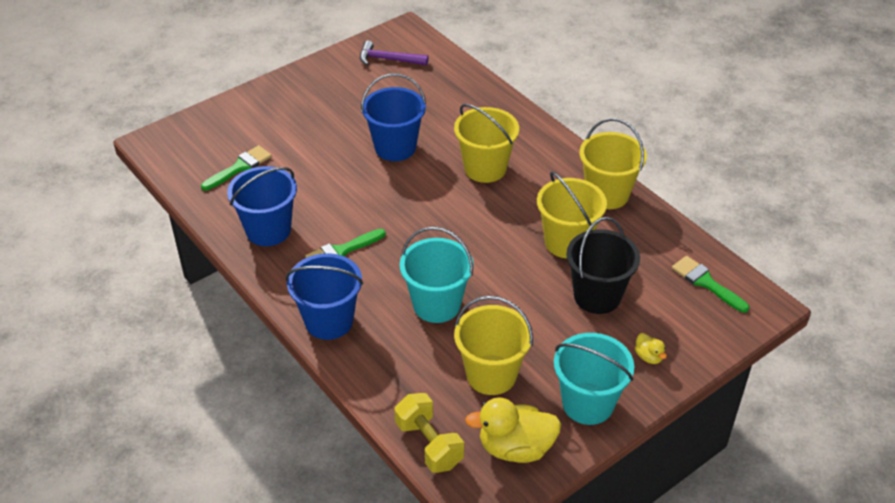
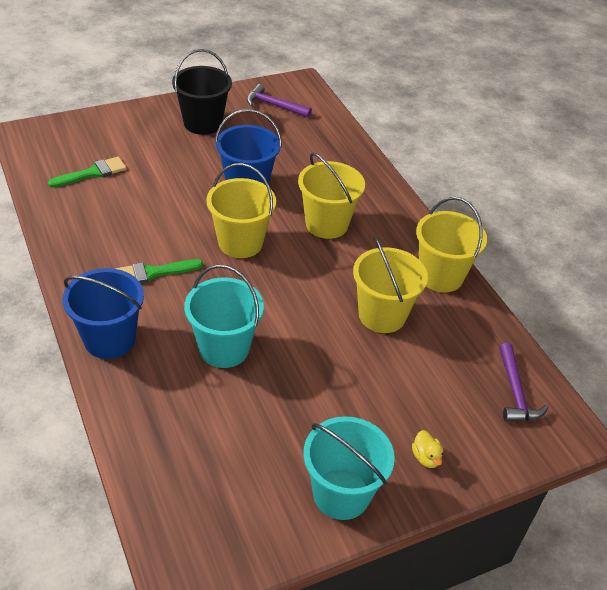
camera: 10 degrees right, 0 degrees up
(268, 230) = (92, 237): blue bucket -> none
(429, 444) = (154, 496): yellow dumbbell -> none
(491, 375) = (250, 436): yellow bucket -> yellow bucket (240, 243)
(515, 448) = (244, 524): yellow duck -> none
(597, 296) = (393, 378): black bucket -> black bucket (203, 123)
(706, 283) = (515, 391): green brush -> purple hammer

